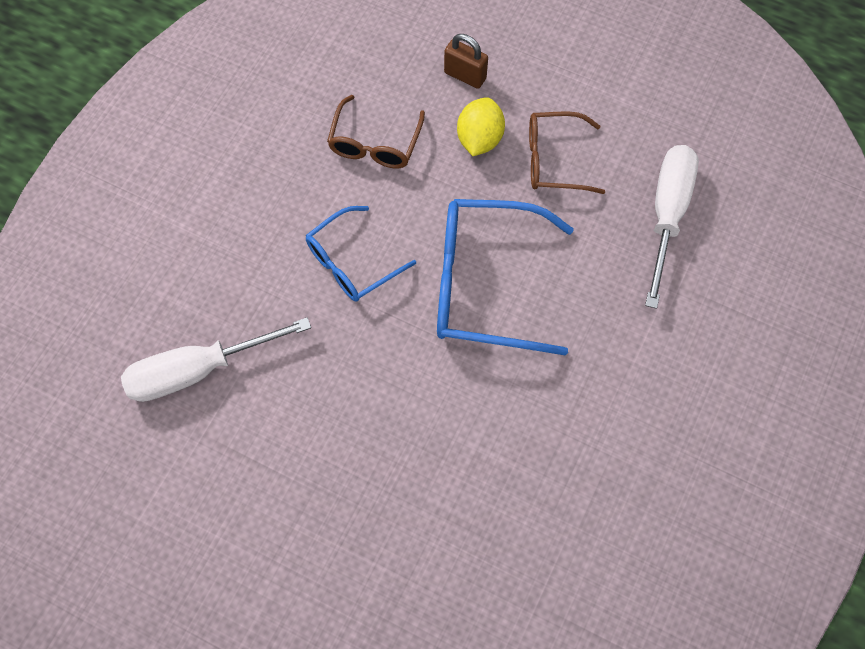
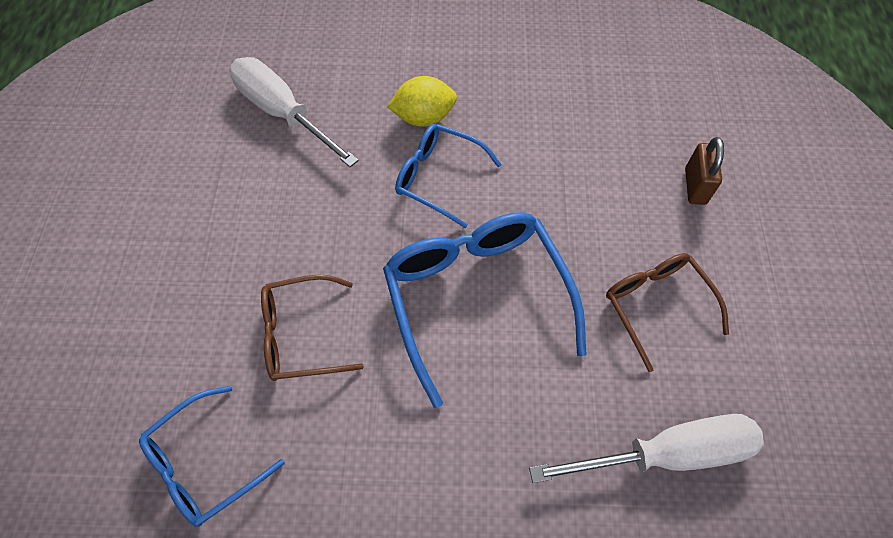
camera: 65 degrees right, 5 degrees down
(375, 143) = (570, 145): brown glasses -> brown glasses (301, 334)
(479, 139) = (633, 227): yellow lemon -> yellow lemon (424, 117)
(534, 550) = (204, 464): none -> blue glasses

